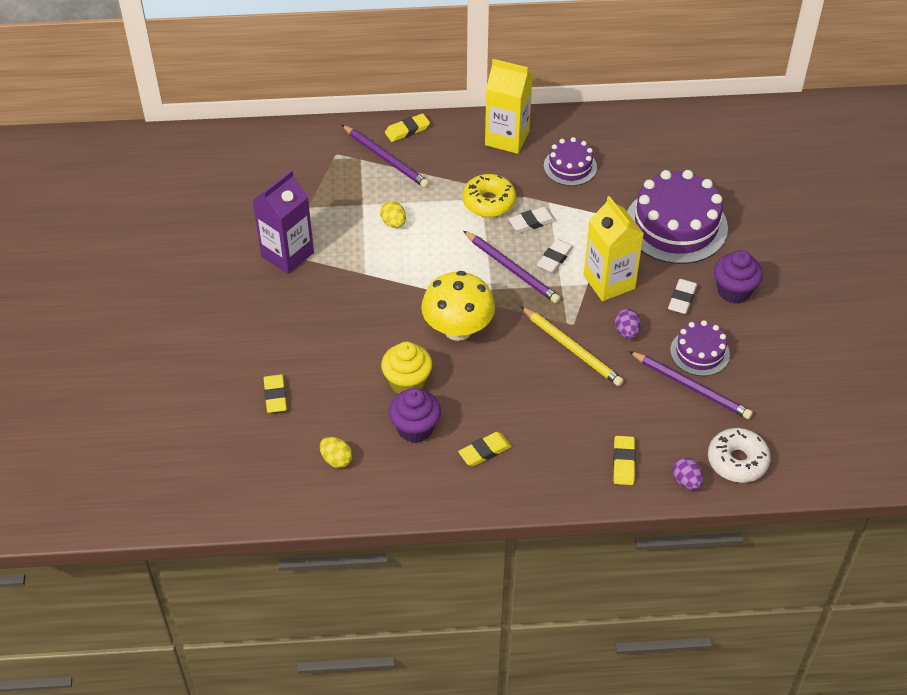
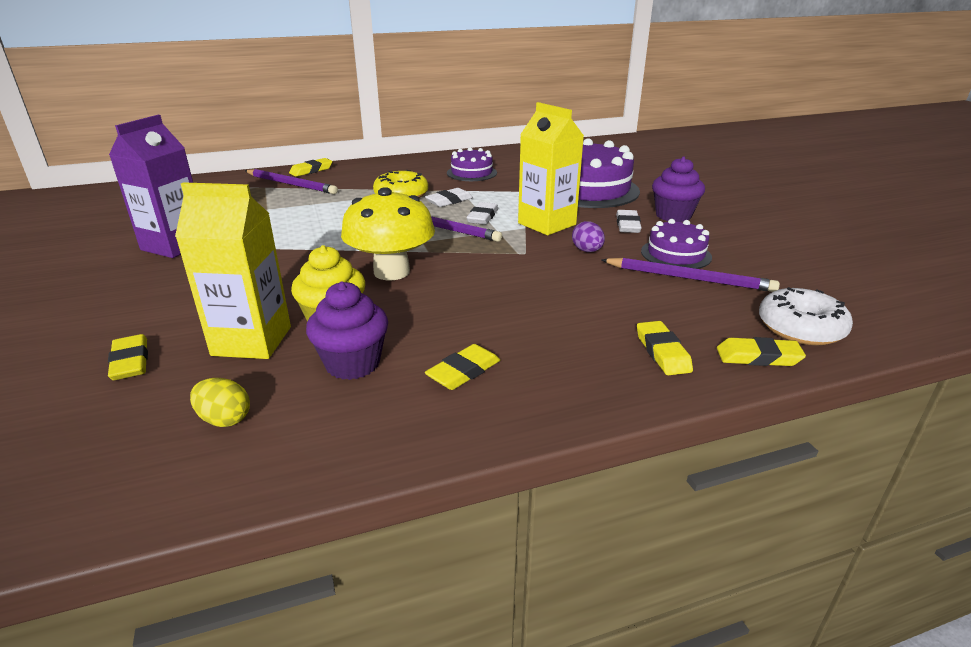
camera: 15 degrees left, 20 degrees down
(393, 223) = (302, 215): yellow egg -> none
(507, 138) = (407, 166): yellow carton -> yellow carton (252, 341)
(572, 348) = (534, 269): yellow pencil -> none
(686, 481) = (758, 357): purple egg -> yellow eraser

